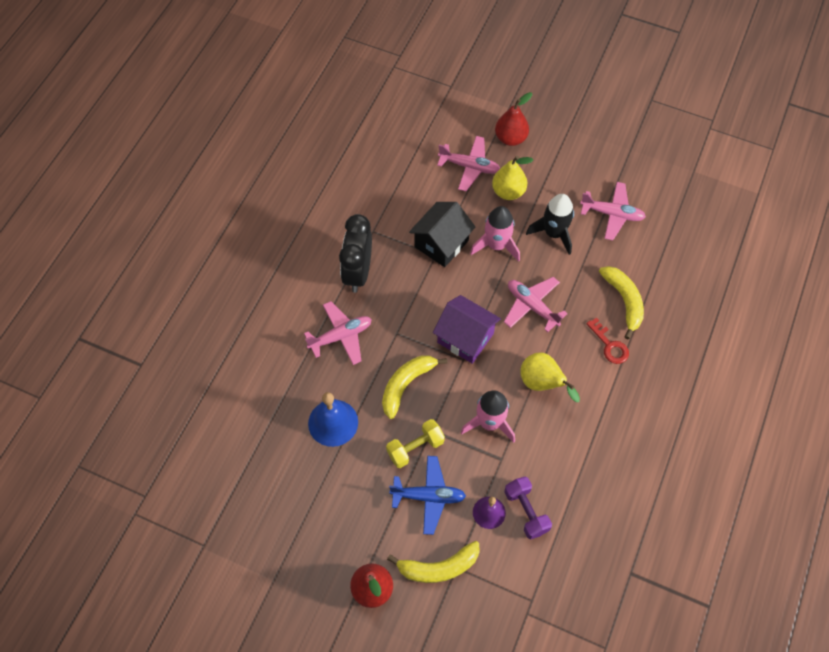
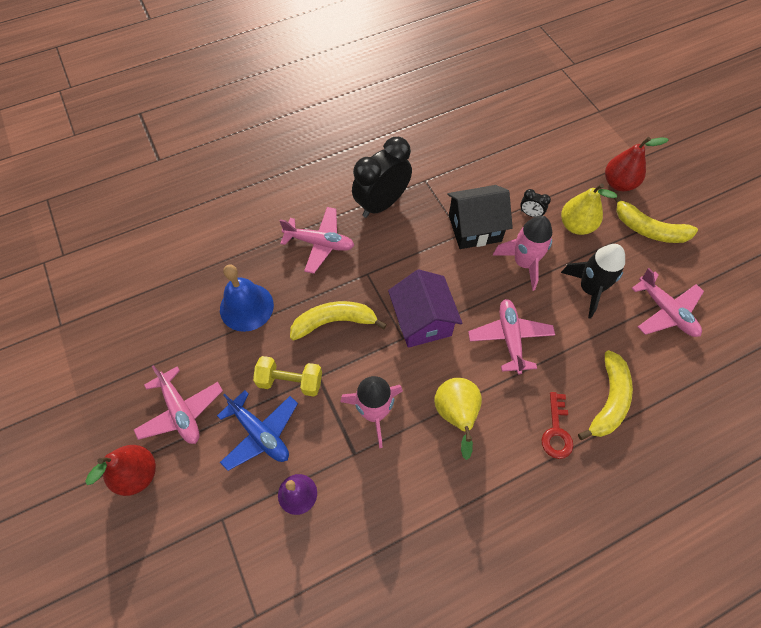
camera: 40 degrees right, 0 degrees up
(438, 567) = (207, 505): yellow banana -> yellow banana (648, 229)
(469, 167) = (558, 183): pink plane -> pink plane (181, 411)
(470, 205) = (530, 214): none -> black clock
(526, 511) = (331, 523): purple dumbbell -> none

